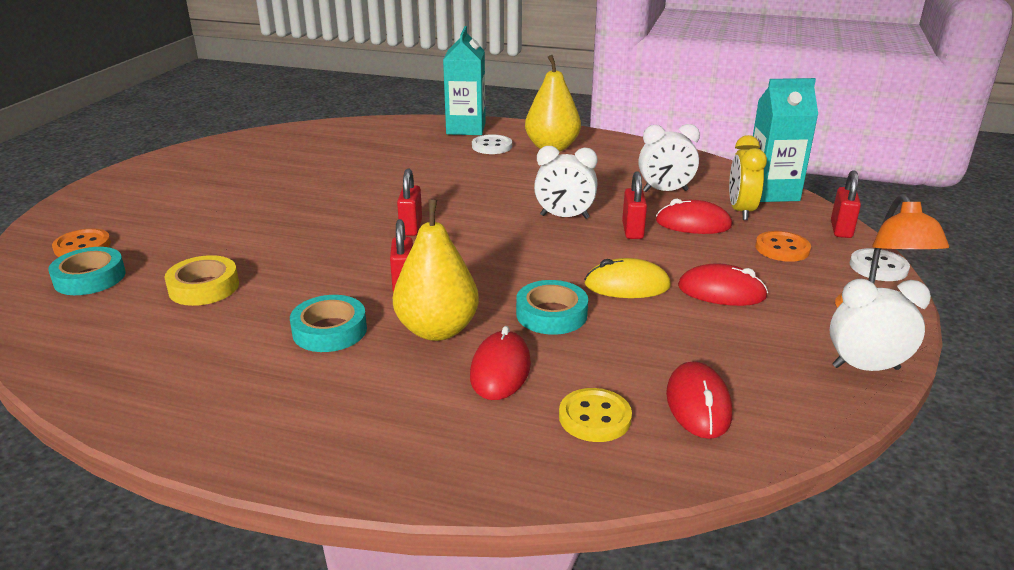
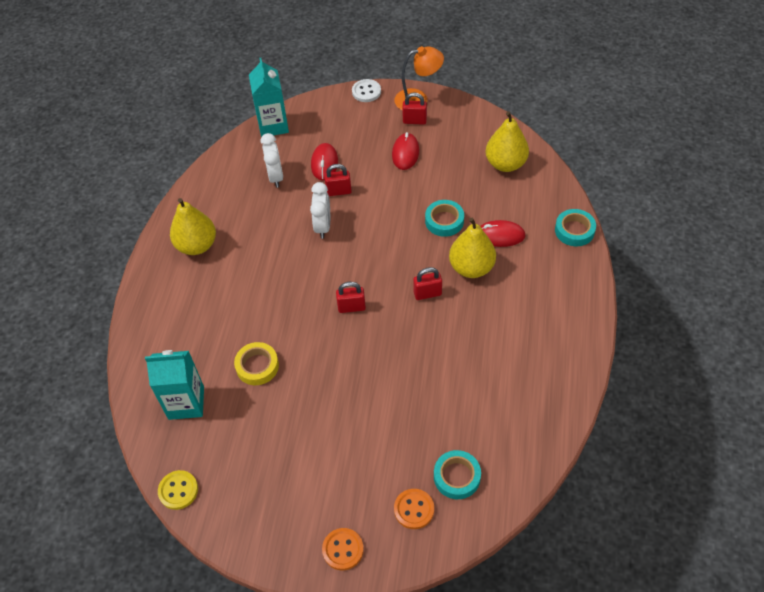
camera: 95 degrees left, 25 degrees up
(204, 287) = (453, 400): yellow tape -> yellow tape (257, 366)
(329, 330) = (484, 316): turquoise tape -> turquoise tape (574, 230)
(466, 128) = (152, 311): turquoise carton -> turquoise carton (186, 403)
(492, 146) = (195, 285): white button -> none
(594, 417) = (525, 198): yellow button -> yellow button (178, 490)
(627, 285) = (407, 191): yellow mouse -> none
(698, 404) = (505, 164): red mouse -> yellow pear
(741, 211) = (303, 141): yellow clock -> none
(782, 248) = (351, 126): orange button -> orange button (343, 549)
(841, 230) = (323, 100): red padlock -> red padlock (414, 121)
(865, 367) = (462, 108): white clock -> none

